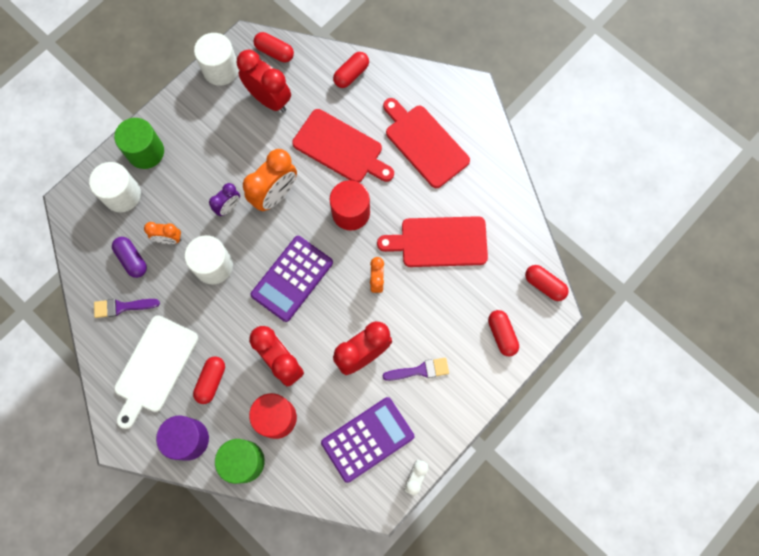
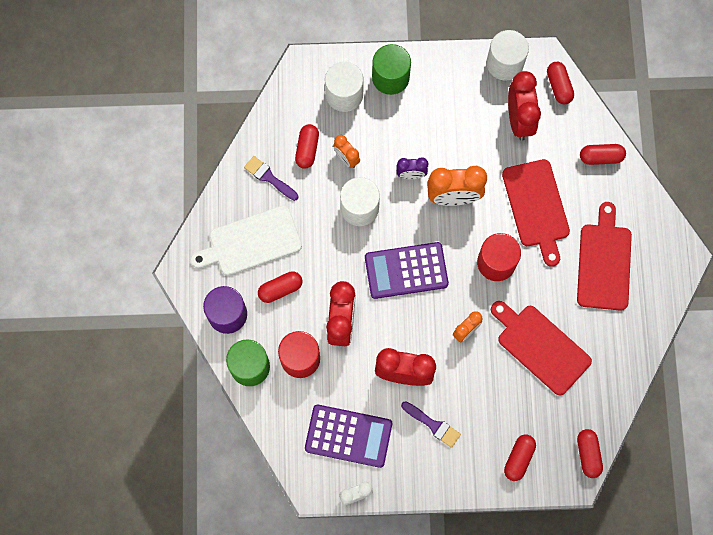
camera: 45 degrees right, 0 degrees up
(132, 259) = (307, 149): purple capsule -> red capsule

